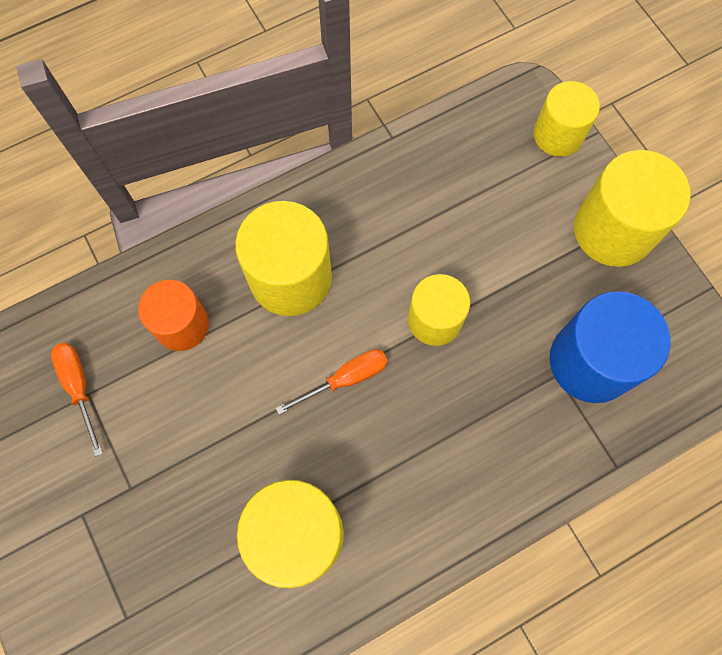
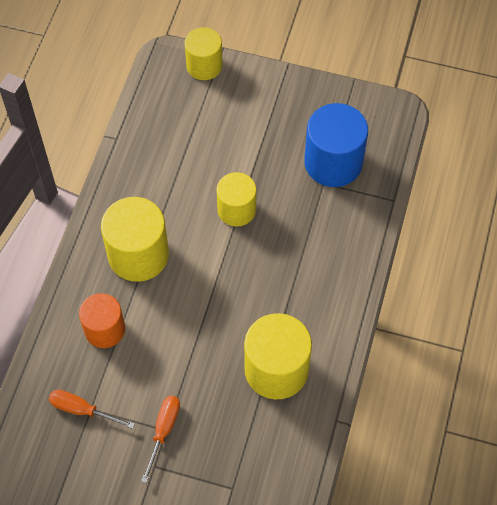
camera: 45 degrees left, 10 degrees down
(345, 379) = (221, 277): orange screwdriver -> orange screwdriver (163, 431)
(613, 230) = (280, 90): yellow cylinder -> none

